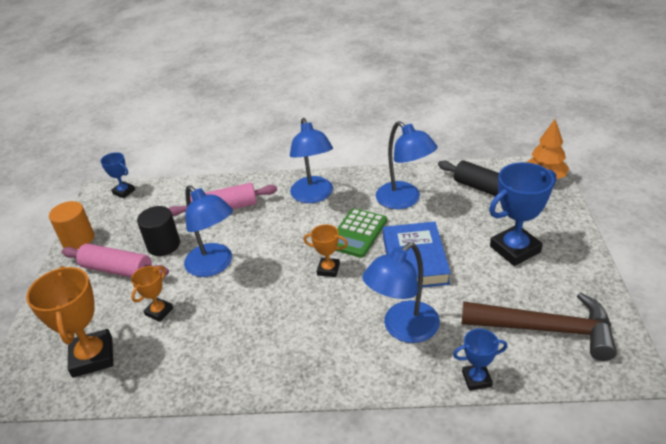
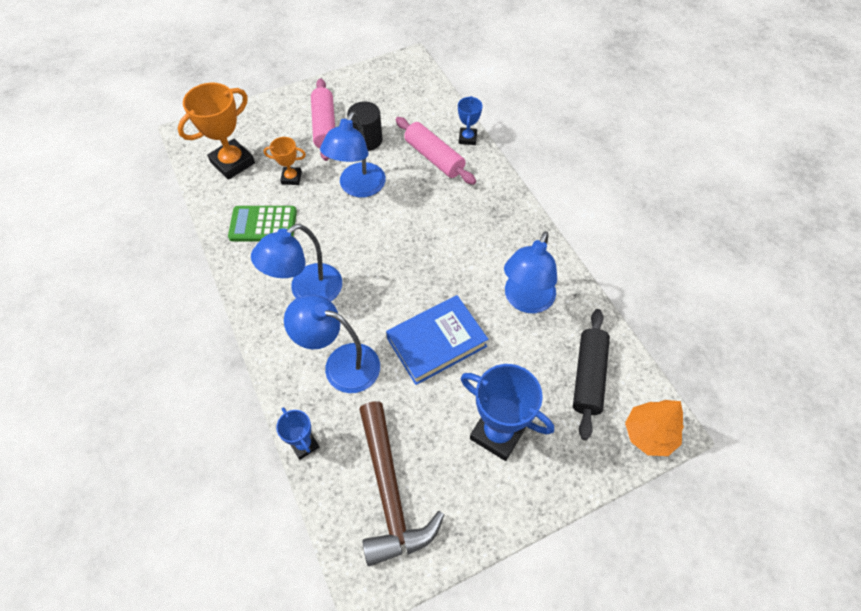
camera: 60 degrees right, 20 degrees up
(78, 239) = (347, 81): orange cylinder -> none
(124, 192) = (420, 75): blue trophy -> blue trophy (467, 138)
(314, 196) = (490, 218): blue lamp -> blue lamp (307, 291)
(328, 269) = (391, 275): orange trophy -> none
(357, 233) = (452, 278): green calculator -> green calculator (263, 224)

